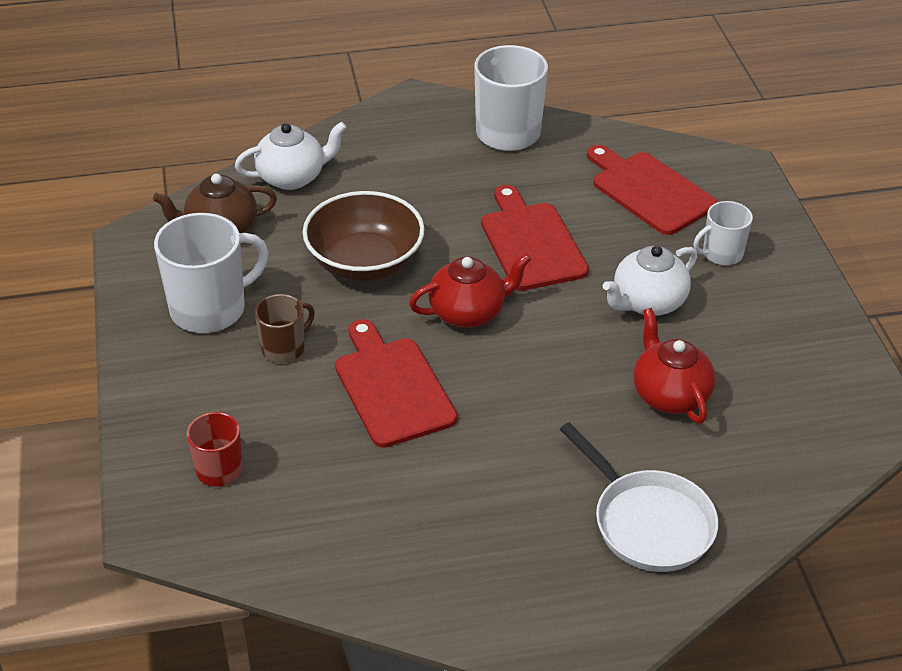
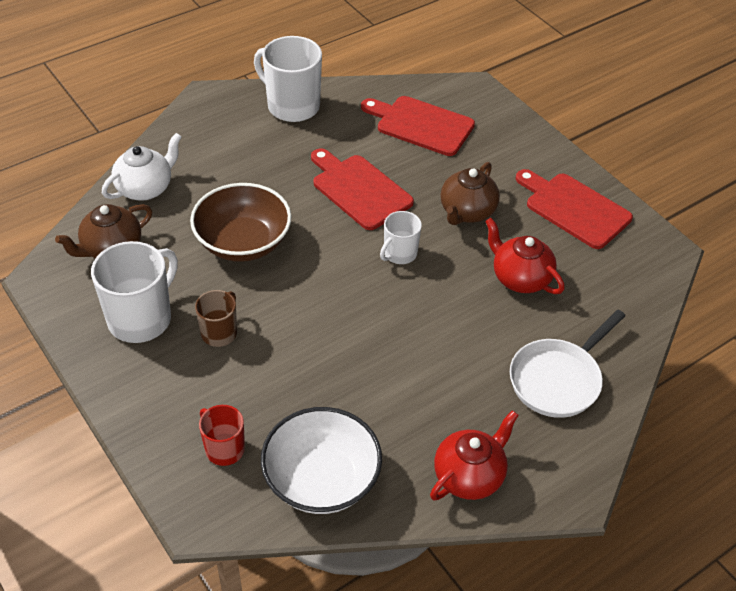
camera: 25 degrees left, 5 degrees up
(304, 536) = (321, 479): none -> white bowl
(392, 387) = (320, 337): red cutting board -> red cutting board (574, 208)
(468, 312) = (344, 259): red teapot -> red teapot (469, 476)
(647, 302) = (467, 212): white teapot -> brown teapot
(648, 522) = (558, 379): white pan -> white pan turned 105 degrees clockwise
(721, 254) = (497, 159): white mug -> white mug (399, 254)

